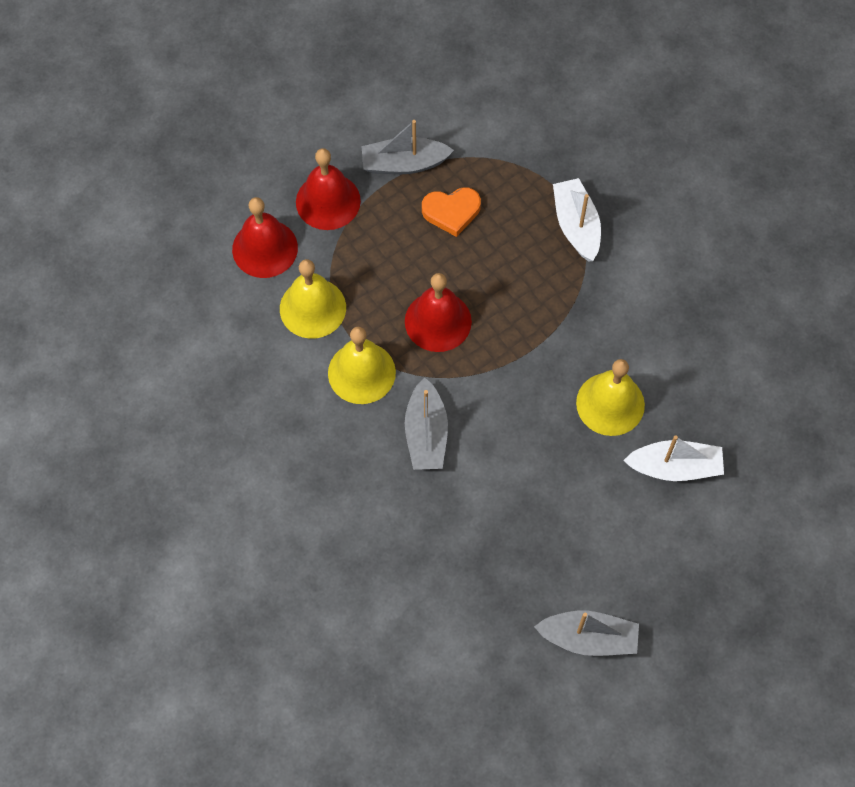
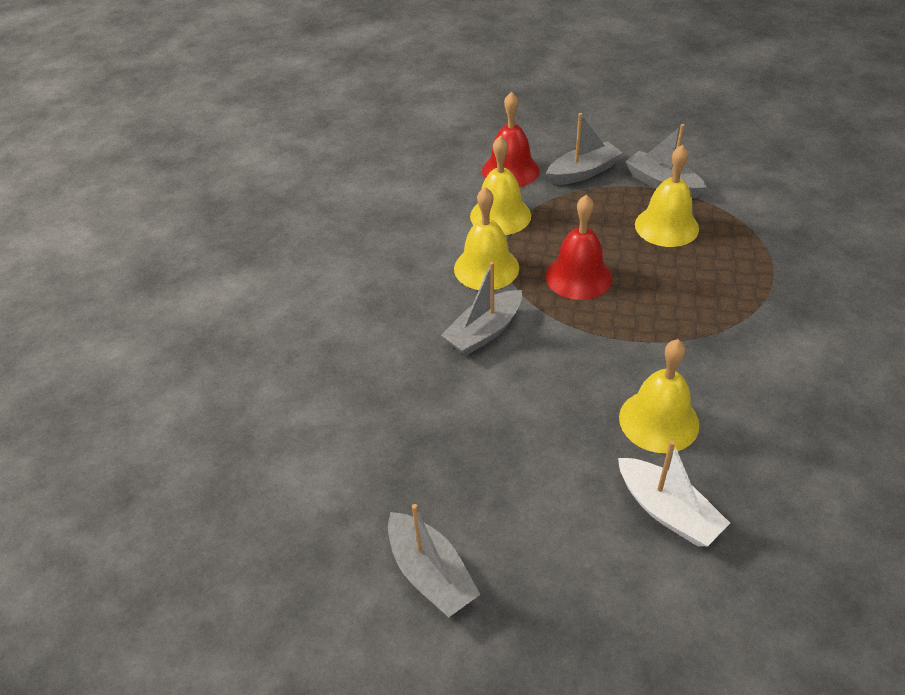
camera: 50 degrees right, 20 degrees down
(328, 201) = (583, 172): red bell -> grey boat
(451, 212) = (666, 226): orange heart -> yellow bell
(576, 225) = (763, 292): white boat -> none

